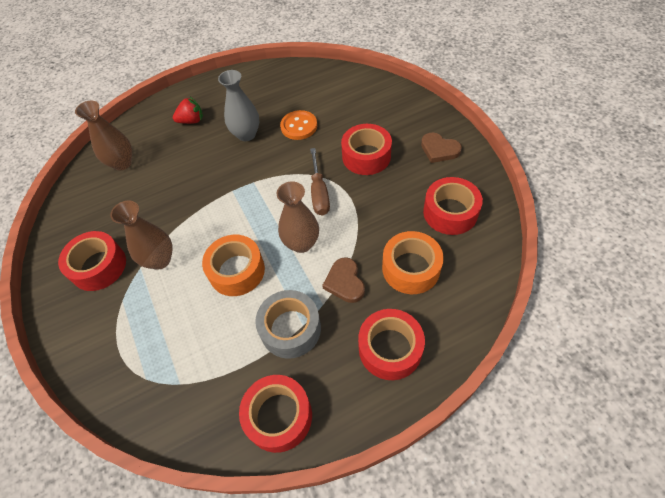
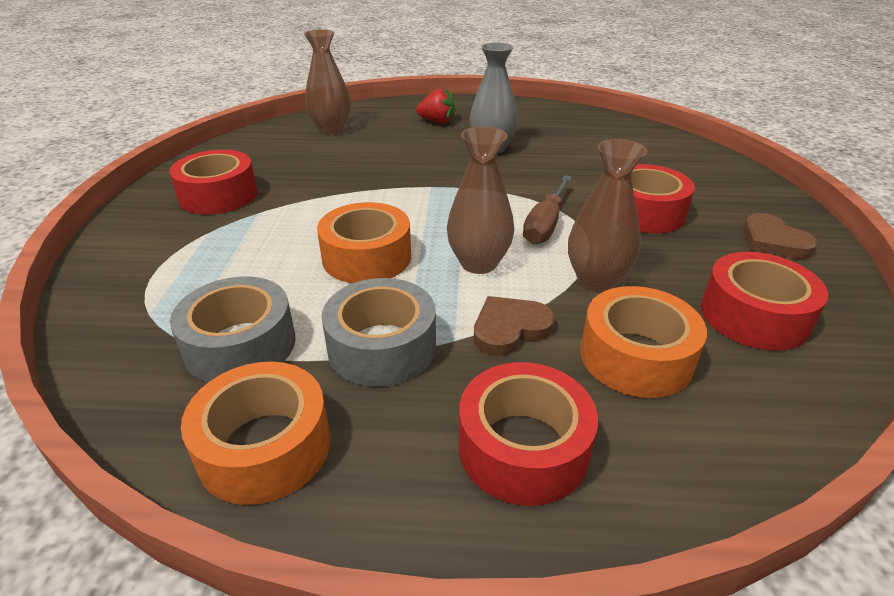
camera: 25 degrees right, 20 degrees down
(160, 260) = (287, 214): brown vase -> brown vase (596, 280)
(217, 369) = (240, 345): none -> grey tape
(278, 416) = (265, 447): red tape -> orange tape
(299, 126) = (566, 160): orange button -> none
(345, 282) = (510, 329): brown heart -> brown heart turned 45 degrees clockwise

